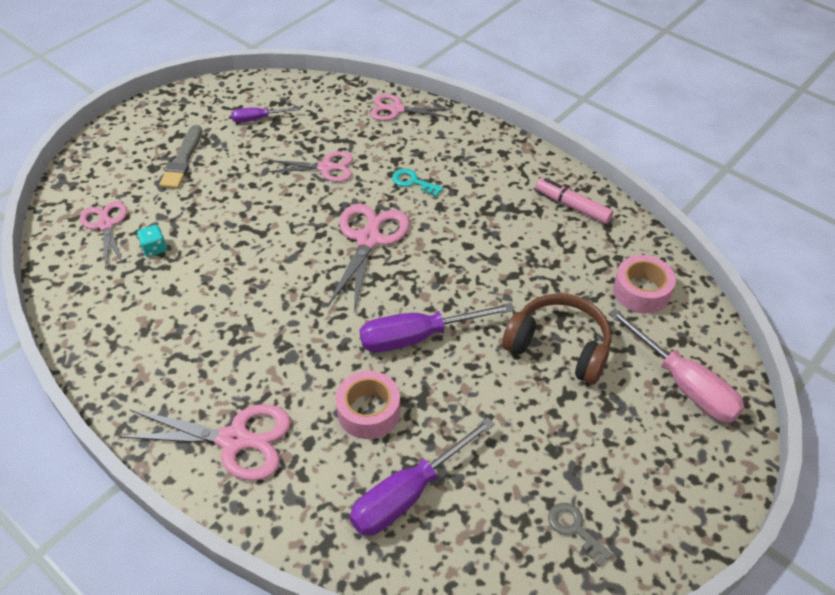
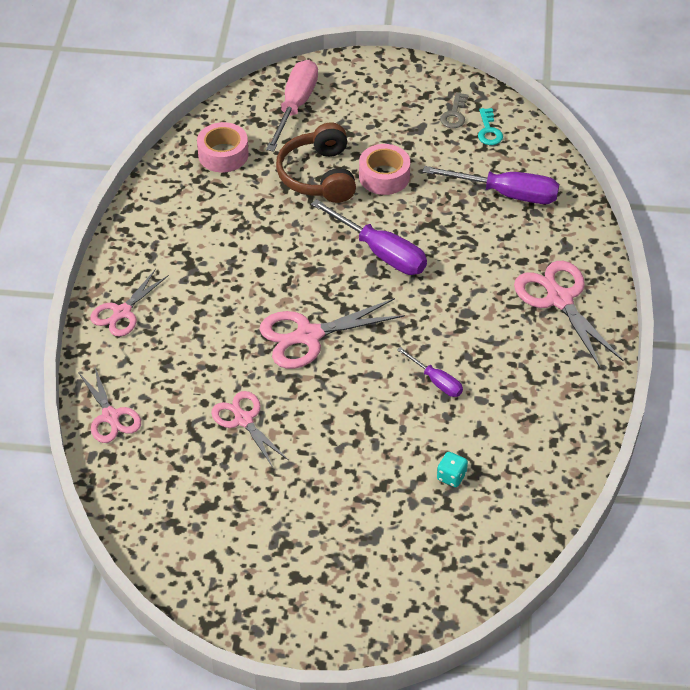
camera: 125 degrees left, 0 degrees up
(106, 225) = (460, 536): pink scissors -> pink scissors (122, 312)
(182, 160) = (328, 543): grey brush -> none
(258, 119) = (216, 523): purple screwdriver -> purple screwdriver (436, 381)
(368, 411) = (468, 244): pink tape -> pink tape (384, 176)
(413, 182) = (210, 345): turquoise key -> turquoise key (489, 131)
(572, 206) = (155, 228): pink marker -> none

